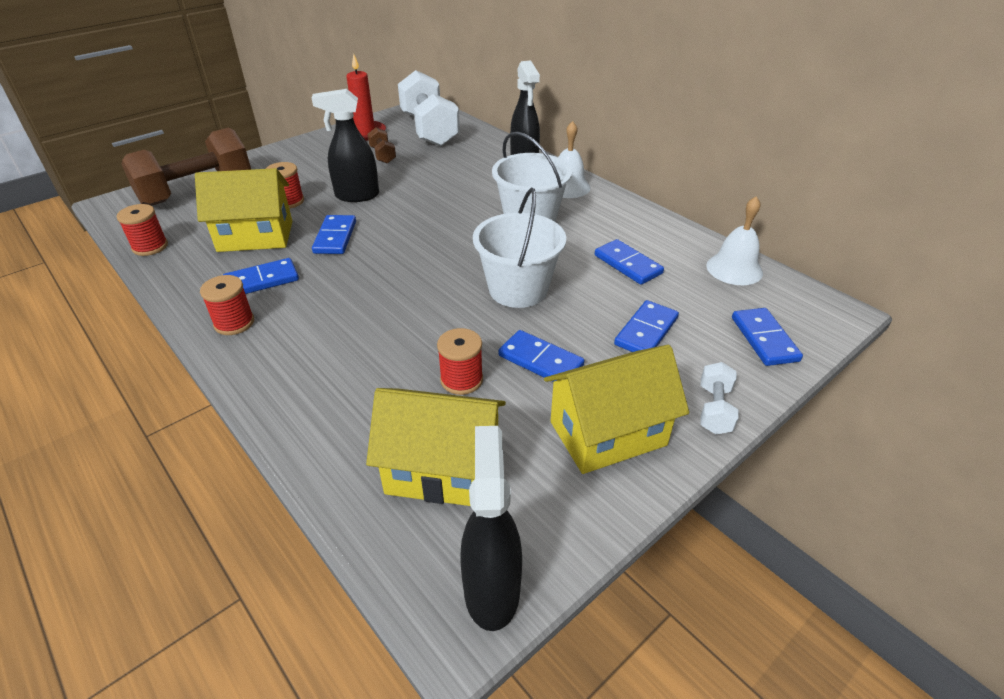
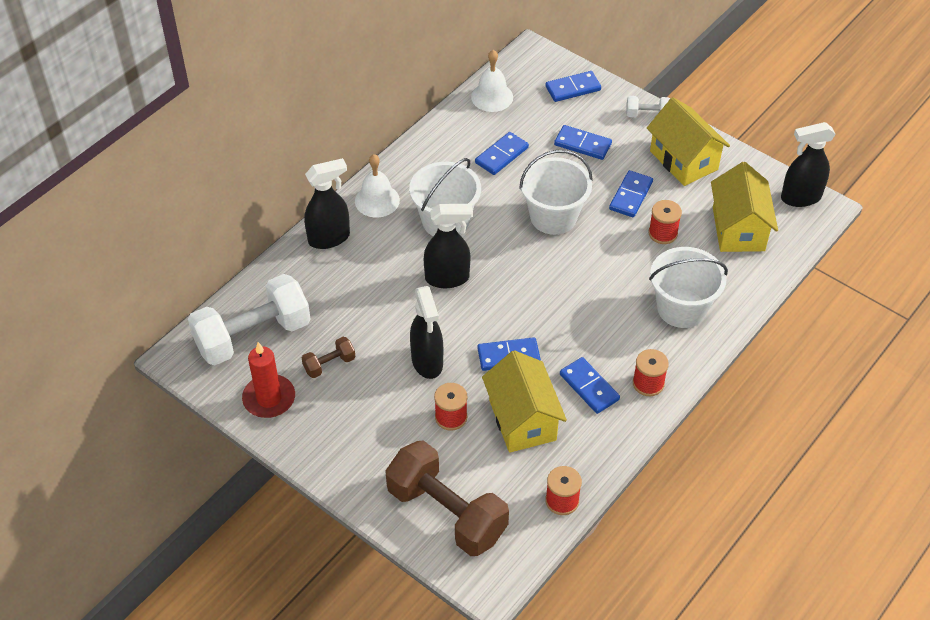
camera: 100 degrees left, 10 degrees up
(325, 372) = (681, 308): none -> white bucket
(452, 214) = (447, 278): none -> black spray bottle

